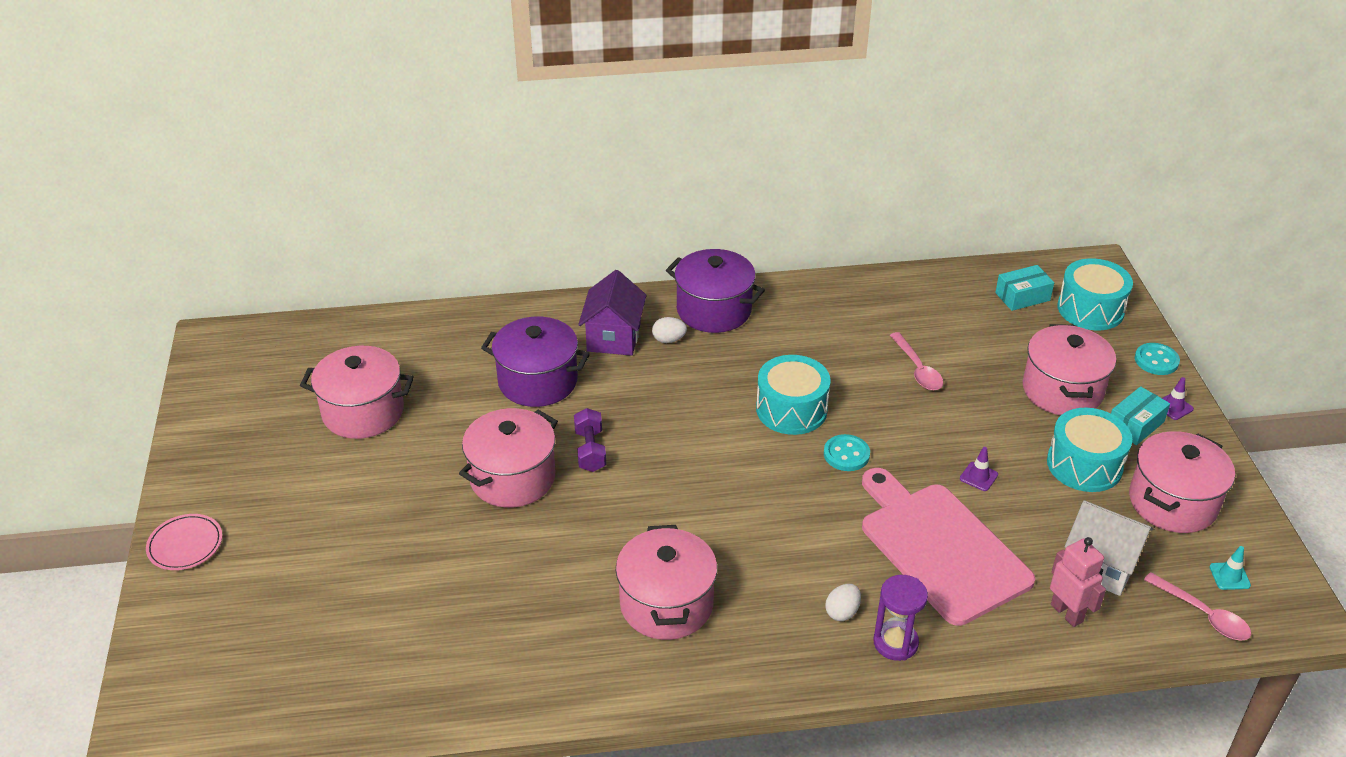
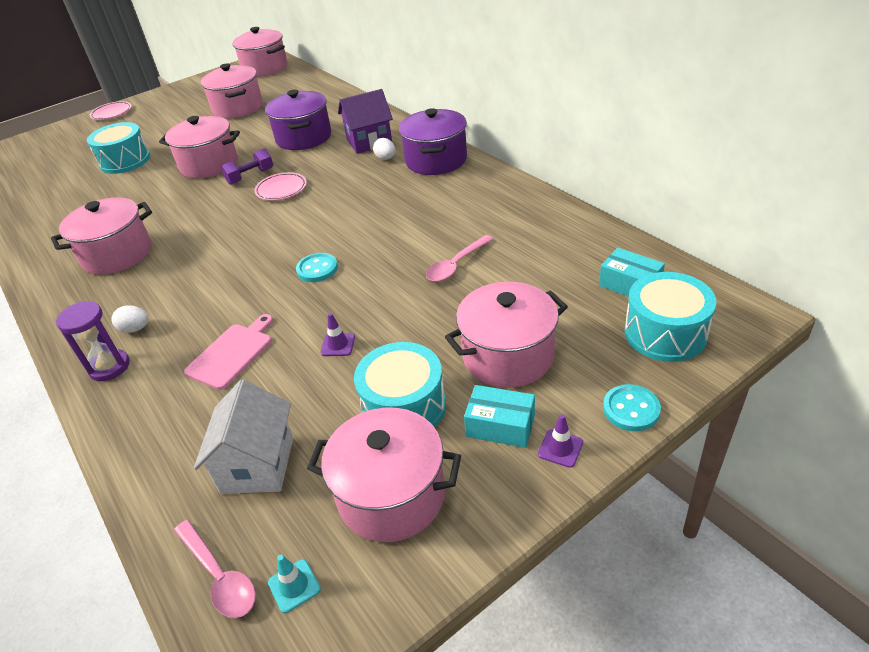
camera: 65 degrees right, 0 degrees up
(251, 352) = (265, 68): none -> pink pot
(652, 434) = (281, 189): none -> pink plate
(791, 409) = (351, 228): turquoise drum -> turquoise drum (125, 161)
(940, 548) = (232, 353): pink cutting board -> pink cutting board, size x0.53
(1067, 613) = (181, 460): pink robot -> none
(1203, 614) = (219, 576): pink spoon -> pink spoon turned 60 degrees counterclockwise

